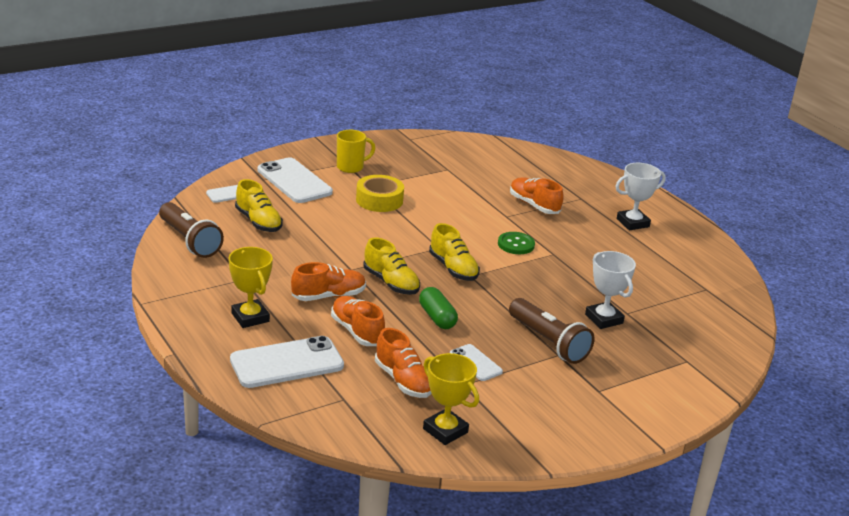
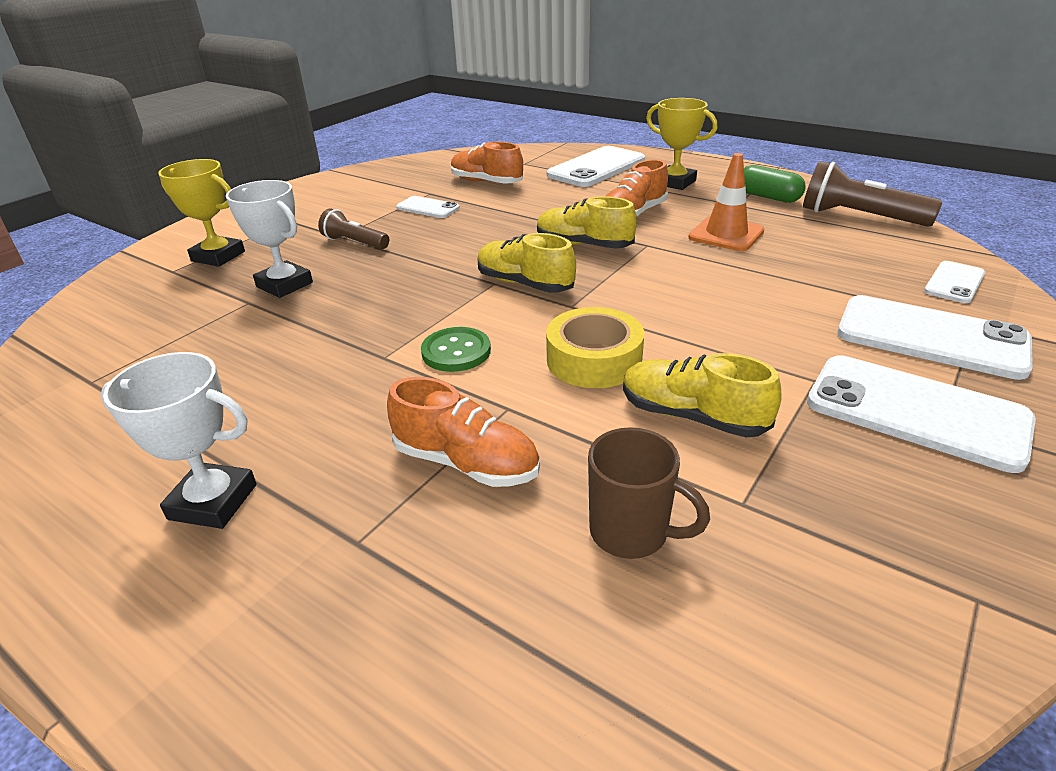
camera: 160 degrees right, 5 degrees up
(258, 222) = (840, 259): yellow shoe -> yellow shoe (692, 416)
(292, 259) = (726, 234): none -> orange traffic cone
(351, 167) = (916, 412): yellow mug -> white phone
(357, 331) = (566, 199): orange shoe -> none
(379, 200) = (755, 354): yellow tape -> yellow tape (594, 360)
(437, 317) = (497, 229): green capsule -> green capsule (768, 197)
(445, 430) = (426, 168): yellow trophy -> yellow trophy (218, 256)
(490, 174) = (631, 533): none -> brown mug
(548, 342) = (355, 242): brown flashlight -> brown flashlight, size x0.60
(632, 223) = (213, 502): white trophy -> white trophy turned 60 degrees clockwise

